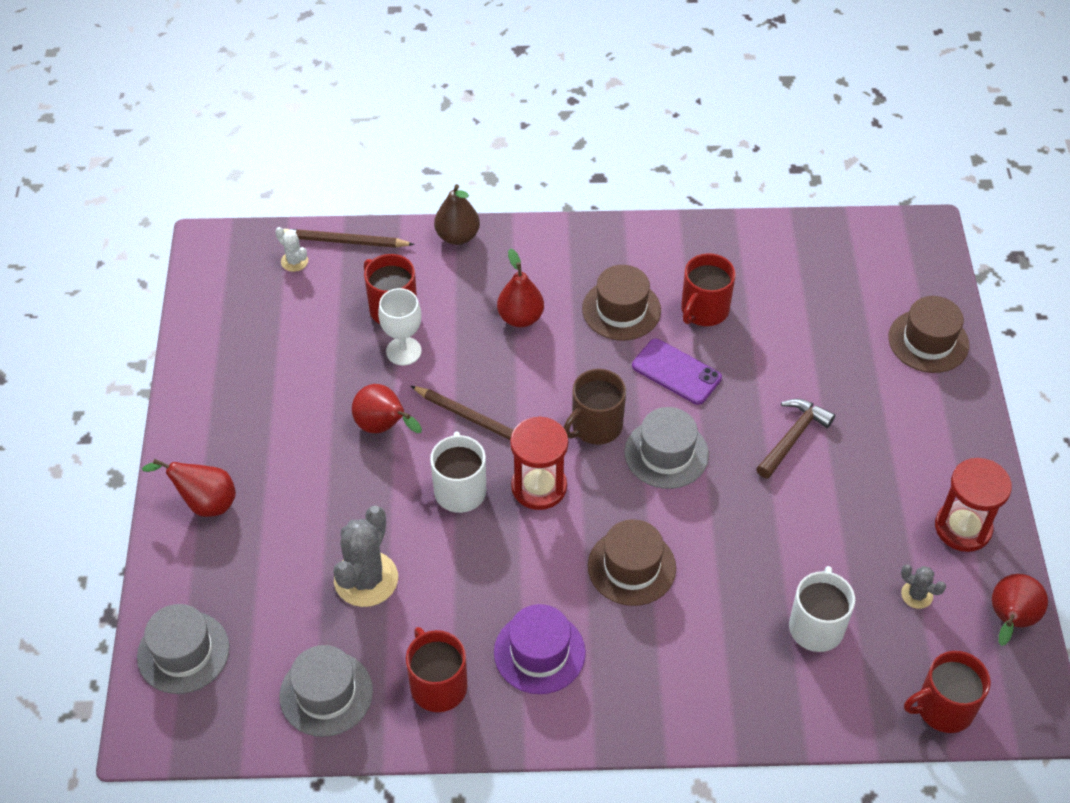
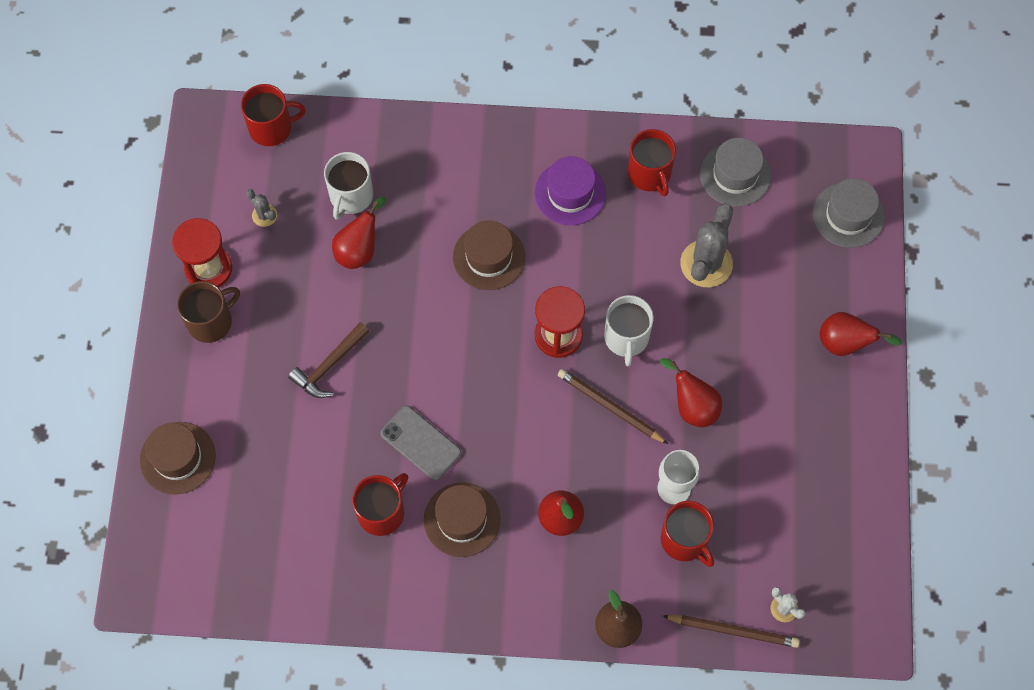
camera: 175 degrees left, 15 degrees up
(595, 426) = (502, 391): brown mug -> brown mug (211, 321)
(666, 453) = (443, 359): grey hat -> none
(676, 372) = (420, 443): purple phone -> grey phone
(1010, 620) = (198, 189): red pear -> red pear (359, 250)

